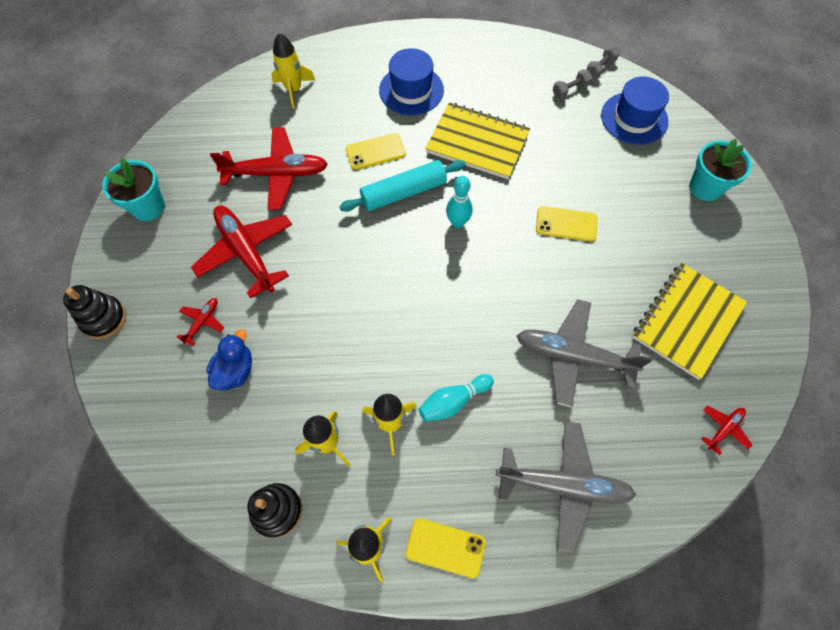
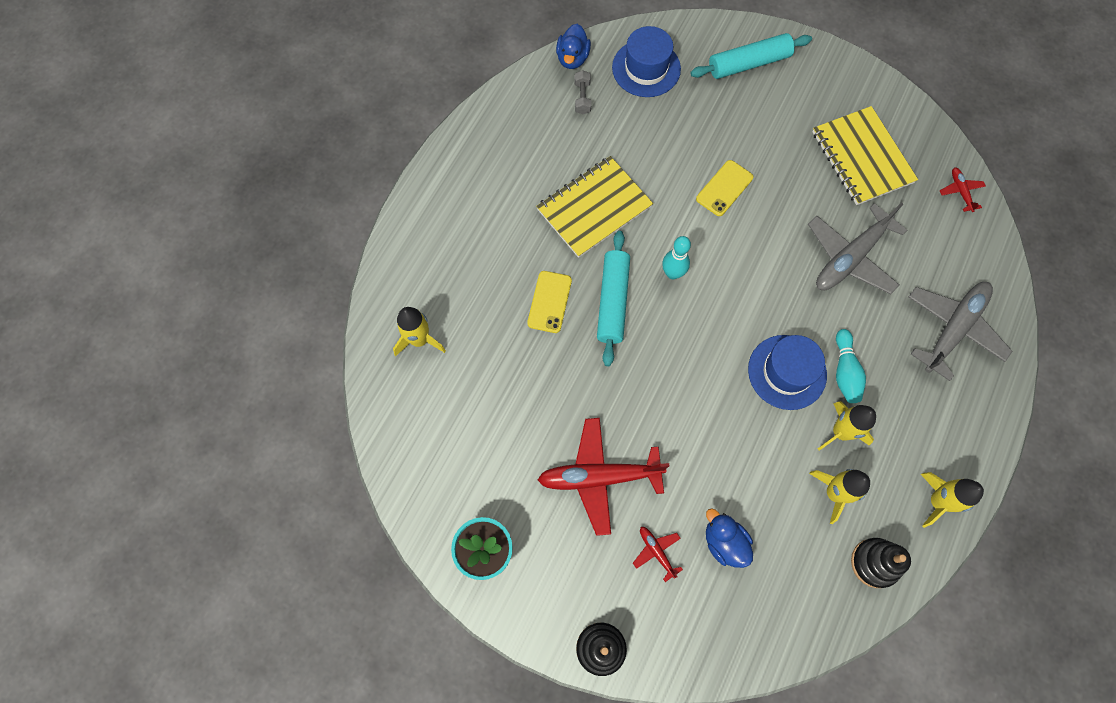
camera: 60 degrees left, 5 degrees up
(277, 174) = (520, 406): red plane -> none
(411, 90) = (493, 231): blue hat -> blue hat (787, 372)
(445, 547) = (963, 443): yellow phone -> none
(600, 68) = (572, 58): grey dumbbell -> blue duck
(705, 187) = (748, 63): turquoise flower pot -> turquoise rolling pin

